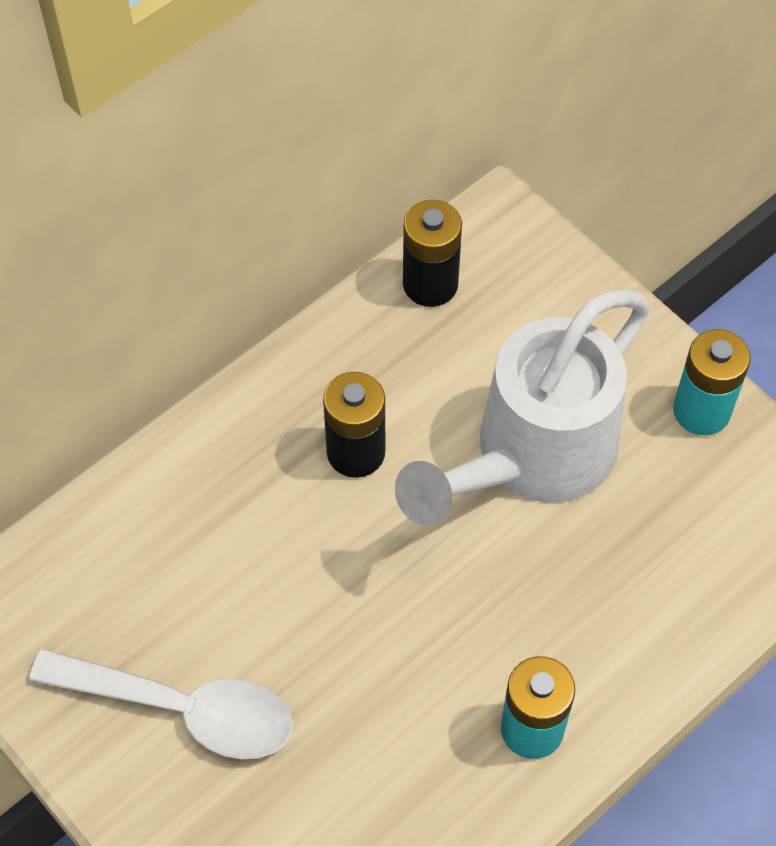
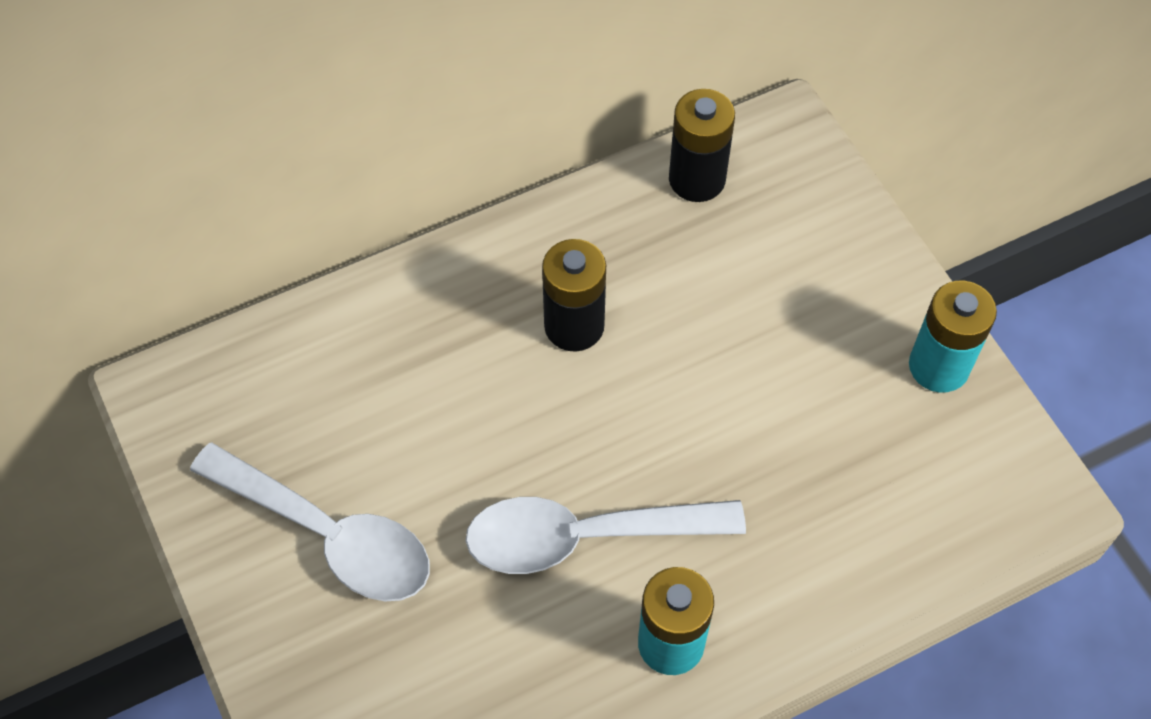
camera: 15 degrees right, 0 degrees up
(424, 650) = (584, 537): none -> white spoon
(530, 458) = (748, 372): white watering can -> none

